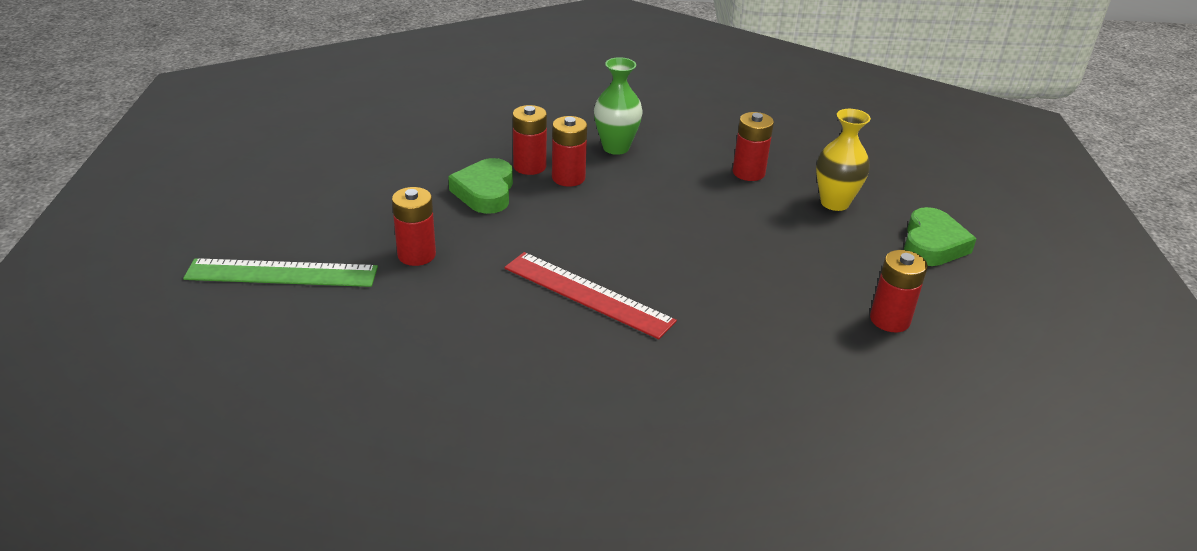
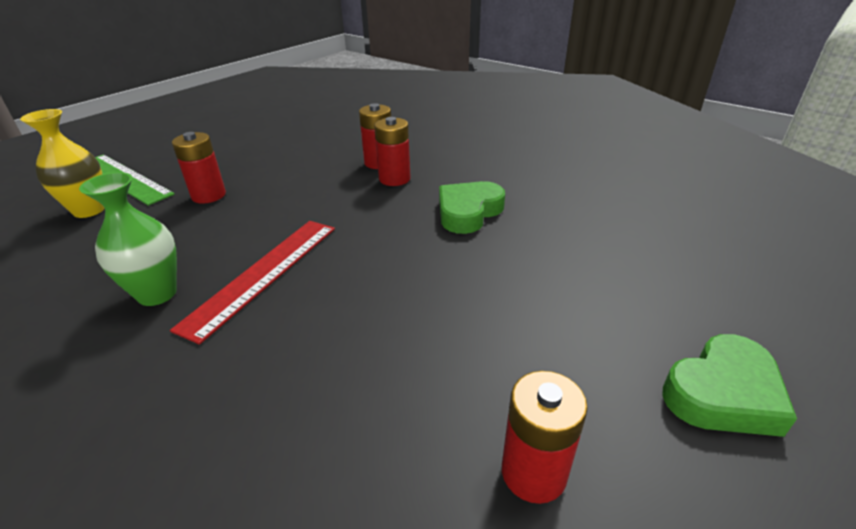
camera: 40 degrees right, 0 degrees up
(485, 192) = (321, 170): green heart -> green heart (468, 212)
(587, 294) = (263, 274): red ruler -> red ruler turned 45 degrees clockwise
(616, 147) = (466, 169): green vase -> green vase (157, 294)
(748, 173) = (564, 224): red battery -> none
(834, 203) = (630, 286): yellow vase -> yellow vase (89, 210)

